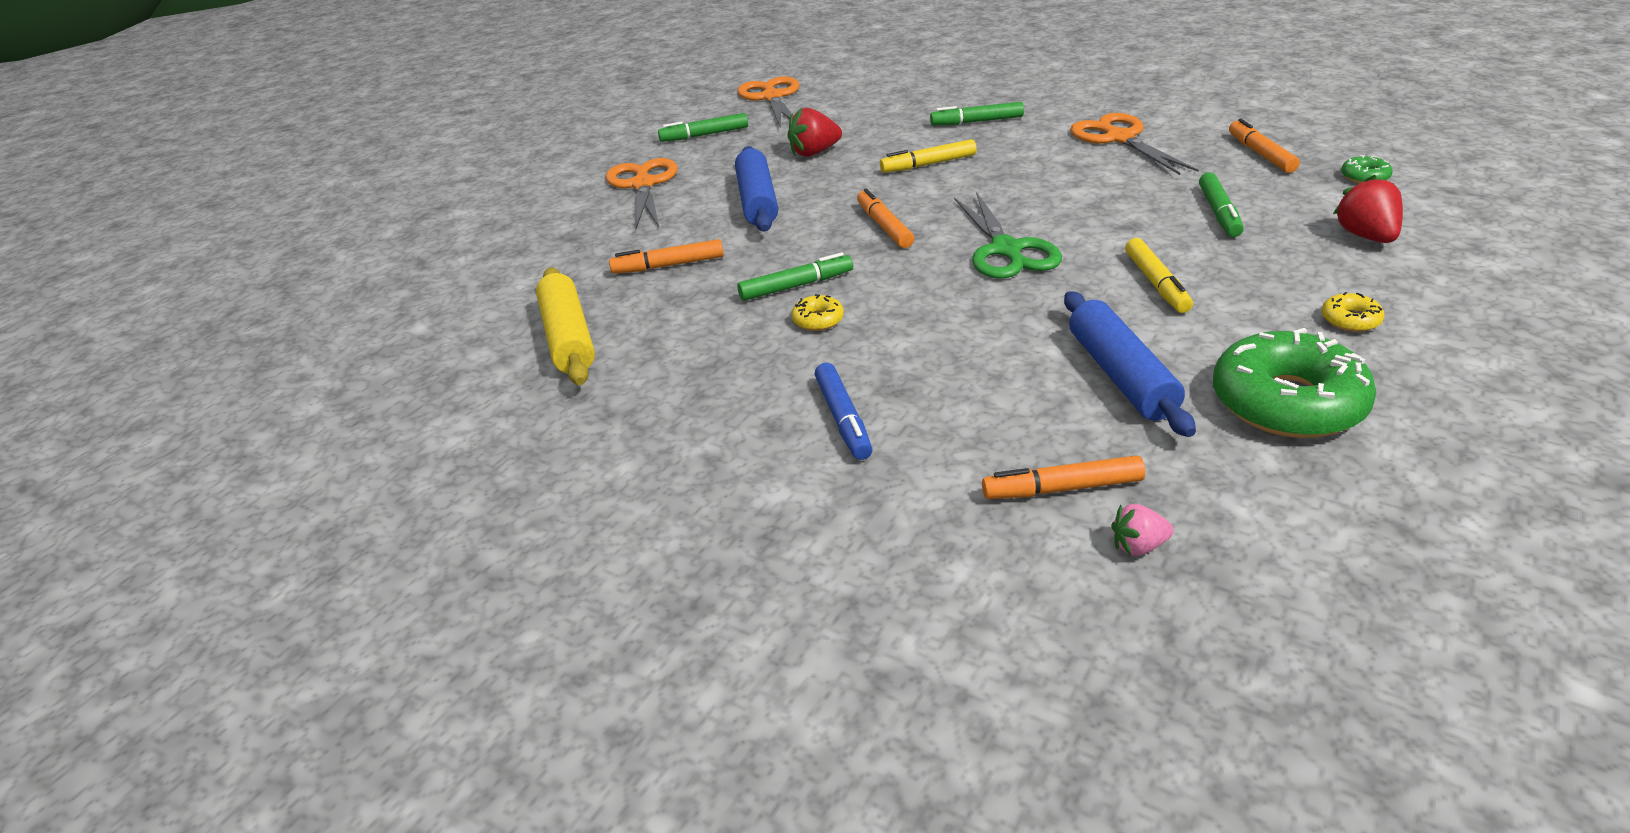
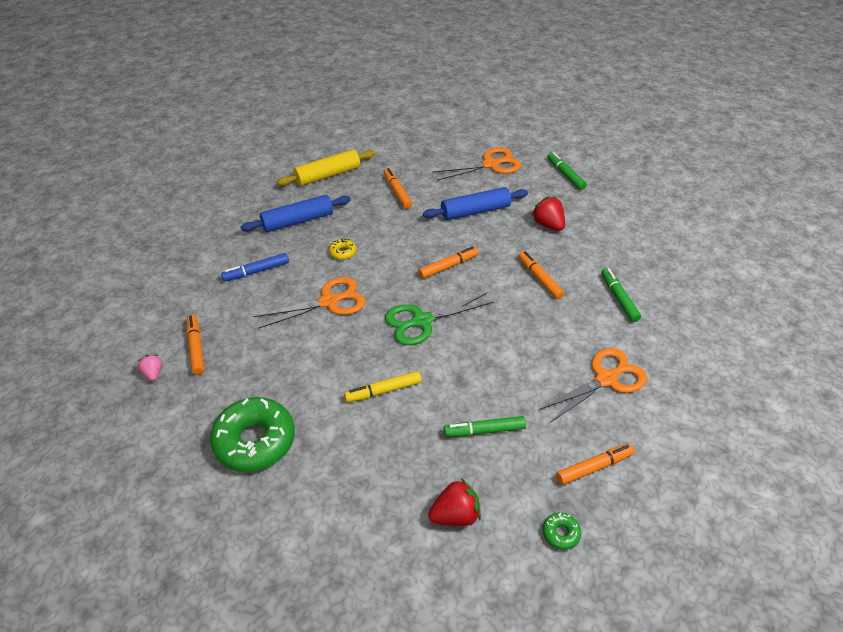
camera: 75 degrees right, 10 degrees up
(772, 97) = (636, 193): orange scissors -> orange scissors (329, 302)
(796, 286) = (377, 240): green marker -> none
(928, 164) = (539, 278): yellow marker -> orange marker
(1121, 376) = (285, 371): blue rolling pin -> blue rolling pin (298, 221)
(1350, 320) = (339, 485): yellow donut -> none

